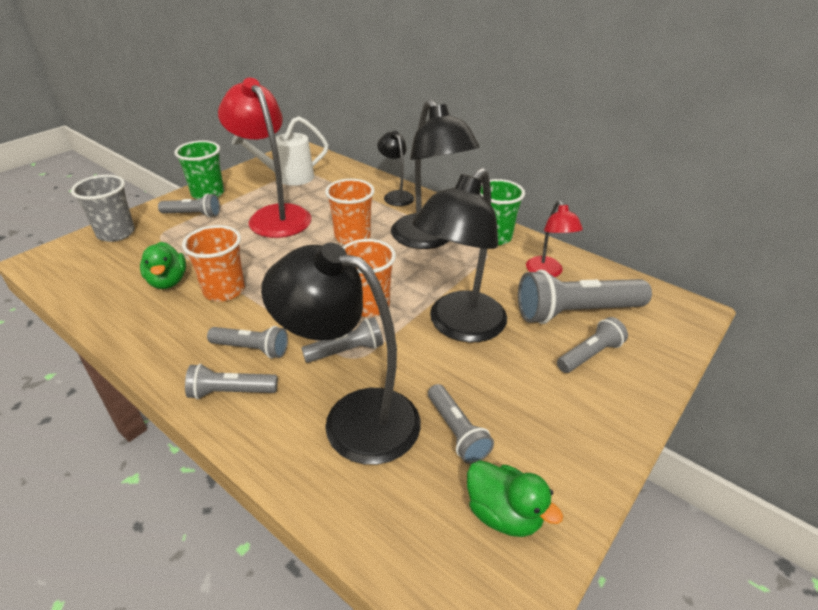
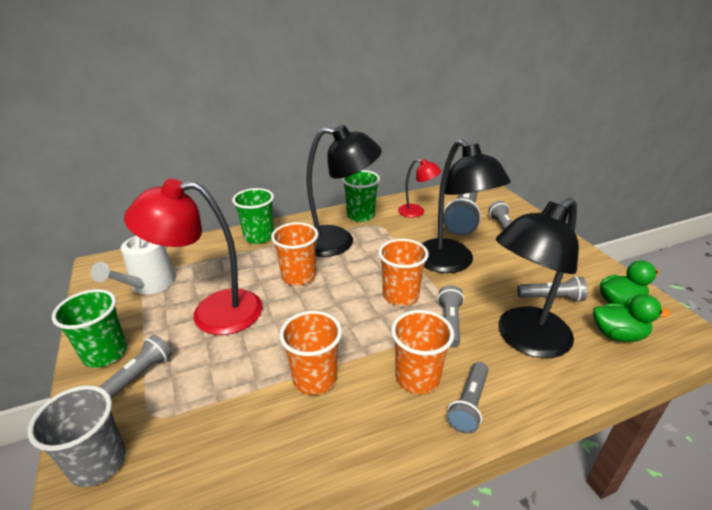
camera: 60 degrees left, 5 degrees down
(168, 281) = (261, 423): green duck -> green duck (617, 334)
(252, 349) = (417, 378): grey flashlight -> orange cup
(396, 195) = (259, 236): black lamp -> green cup

